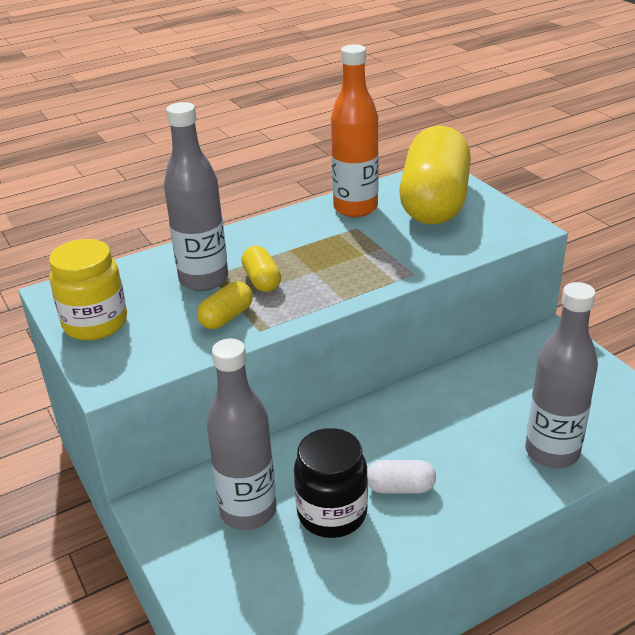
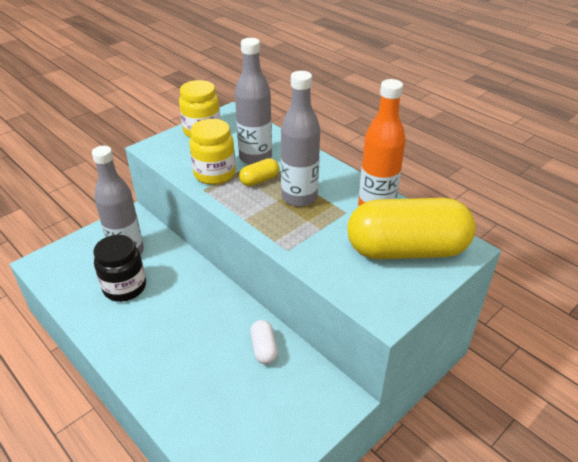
camera: 75 degrees right, 5 degrees up
(226, 317) = (214, 174): yellow capsule -> yellow jar
(400, 488) = (147, 316): white capsule -> white capsule (264, 348)
(552, 452) = (187, 402): grey bottle -> grey bottle (299, 197)

